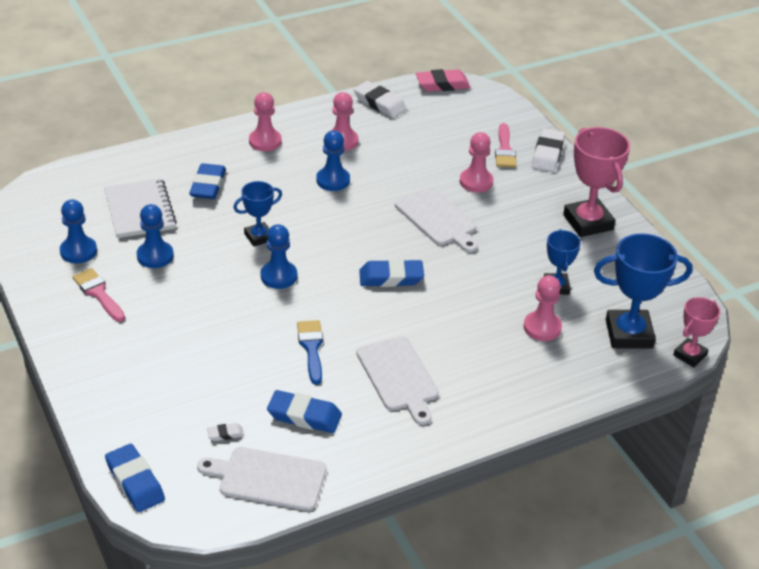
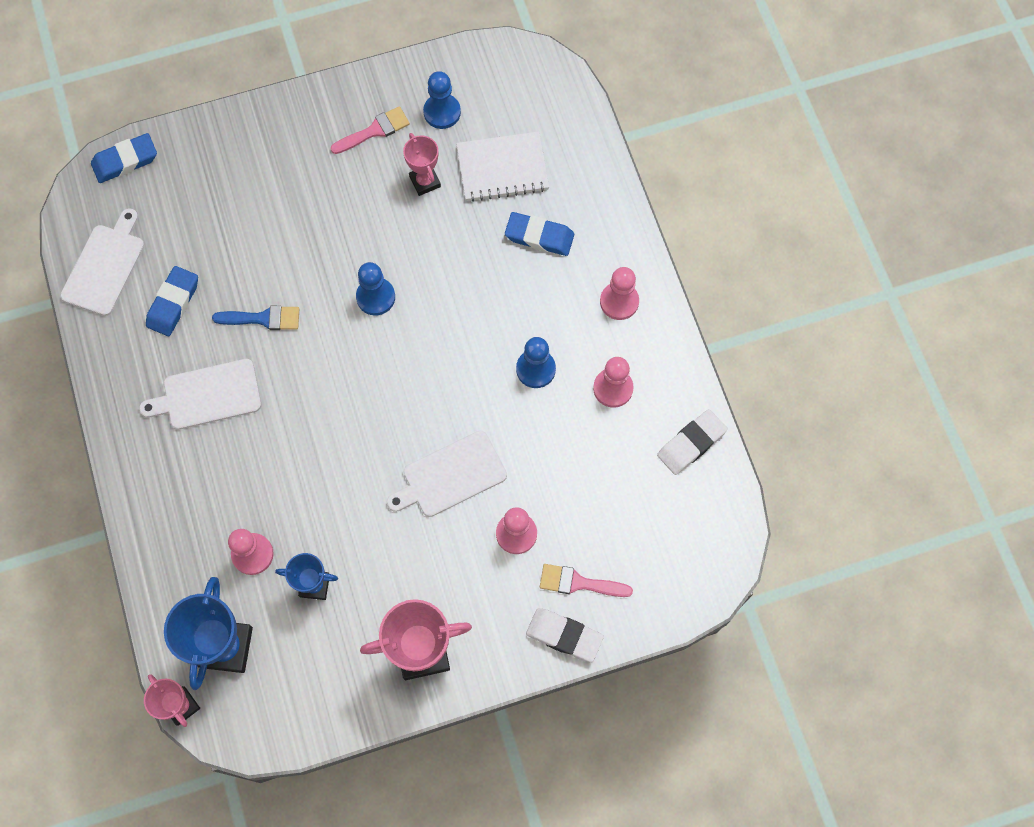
camera: 100 degrees right, 30 degrees up
(155, 256) = (425, 181): blue pawn -> pink trophy
(225, 434) = (165, 234): white eraser -> none
(259, 237) = (443, 282): blue trophy -> none
(391, 277) = (356, 409): blue eraser -> none
(442, 85) = (731, 531): pink eraser -> none

